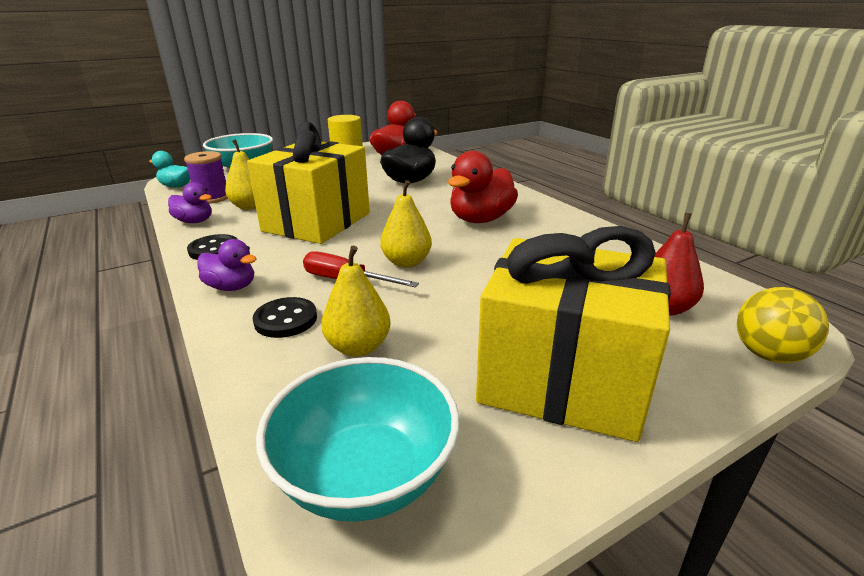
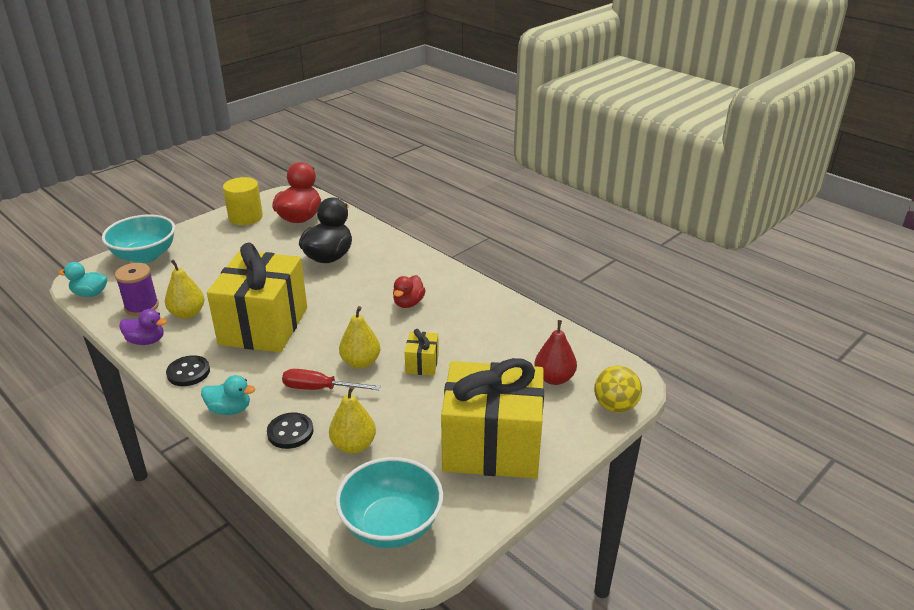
camera: 15 degrees left, 5 degrees up
(231, 287) = (230, 409): purple duck -> turquoise duck
(481, 219) = (408, 303): red duck -> red duck, size x0.58
(481, 272) = (422, 364): none -> yellow gift

